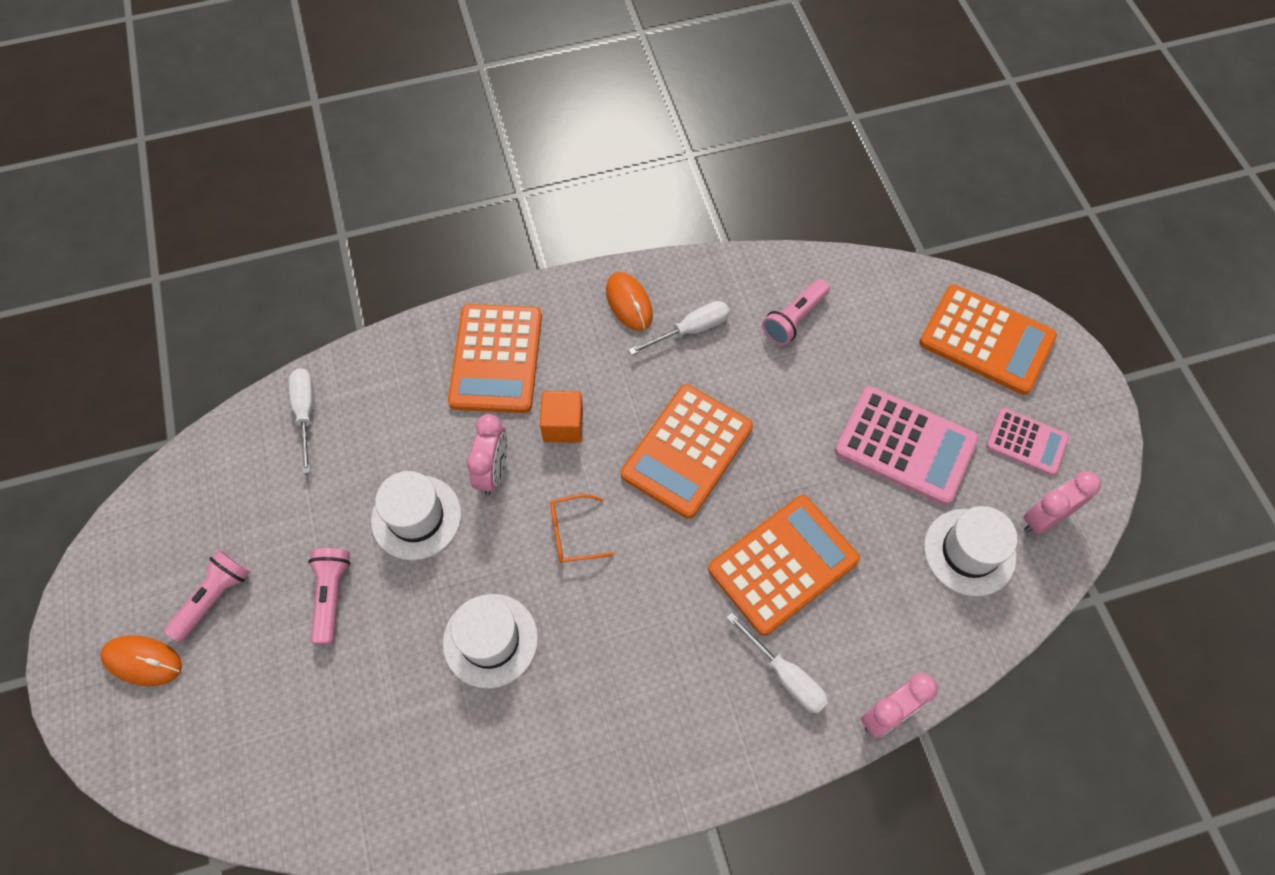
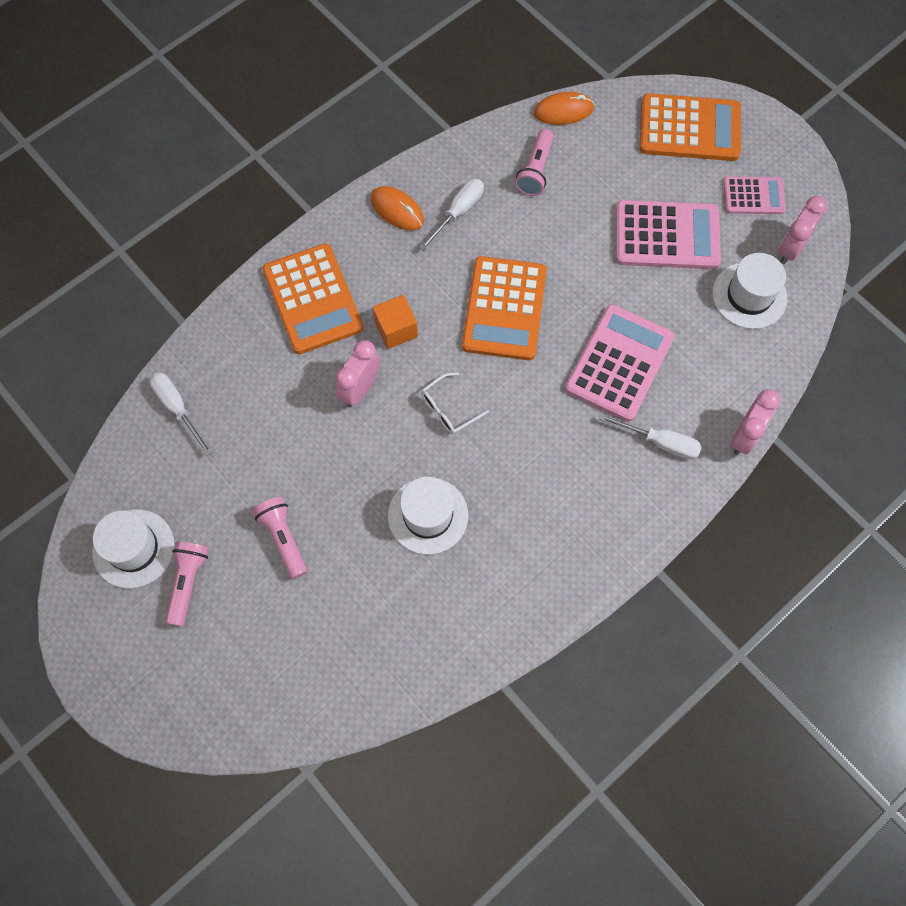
camera: 25 degrees left, 5 degrees up
(143, 661) = (158, 655): orange mouse -> orange mouse (563, 111)
(416, 517) = (317, 450): white hat -> white hat (133, 548)
(493, 471) = (360, 389): pink clock -> pink clock turned 135 degrees counterclockwise
(573, 533) = (449, 409): orange glasses -> white glasses
(783, 564) = (619, 363): orange calculator -> pink calculator

